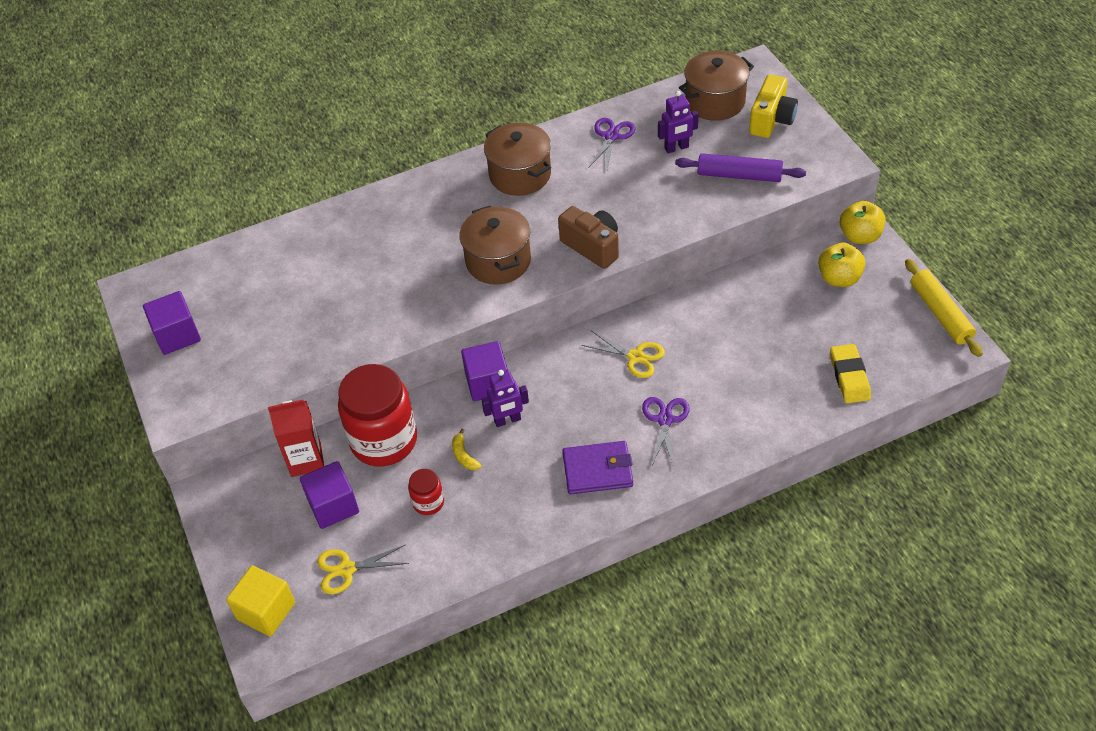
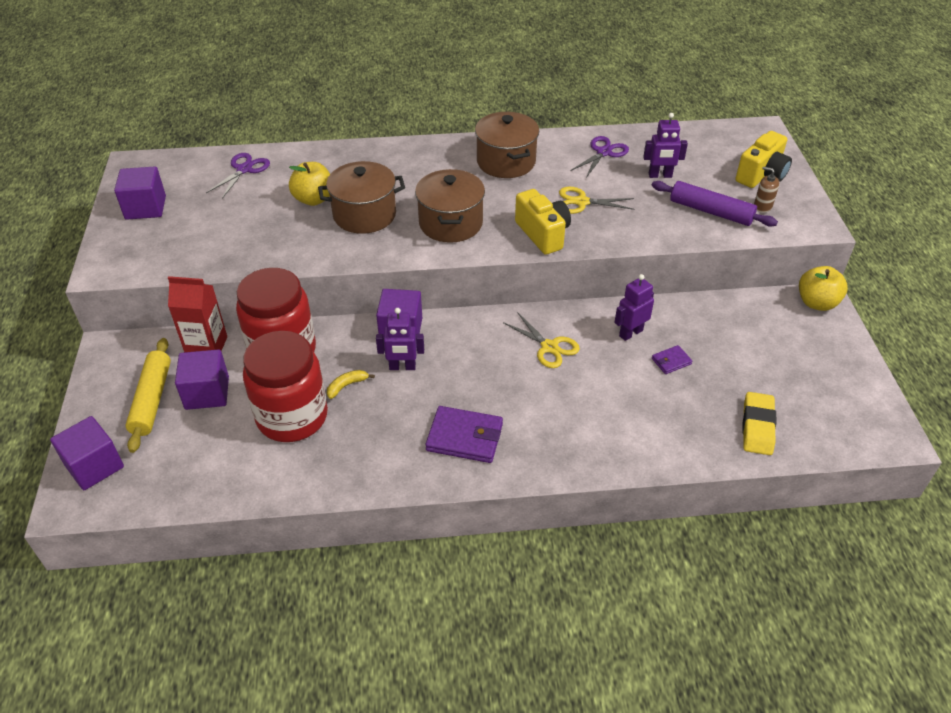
camera: 15 degrees right, 5 degrees down
(266, 611) = (94, 466): yellow cube -> purple cube
(347, 569) = (186, 452): yellow scissors -> yellow scissors (581, 202)
(428, 502) = (292, 417): red jar -> red jar, size x2.21
(464, 456) = (346, 386): yellow banana -> yellow banana turned 60 degrees clockwise
(592, 247) = (543, 234): brown camera -> yellow camera
(665, 419) = (552, 411): purple scissors -> purple scissors (244, 169)
(704, 319) = (630, 333): none -> purple robot
(715, 101) = (713, 148): brown pot -> brown pot (364, 215)
(751, 336) = (671, 361): none -> purple wallet
(784, 156) = (762, 206): none -> brown soap dispenser
(839, 278) = (781, 334): yellow apple -> yellow apple (314, 199)
(940, 313) = (877, 395): yellow rolling pin -> yellow rolling pin (152, 399)

